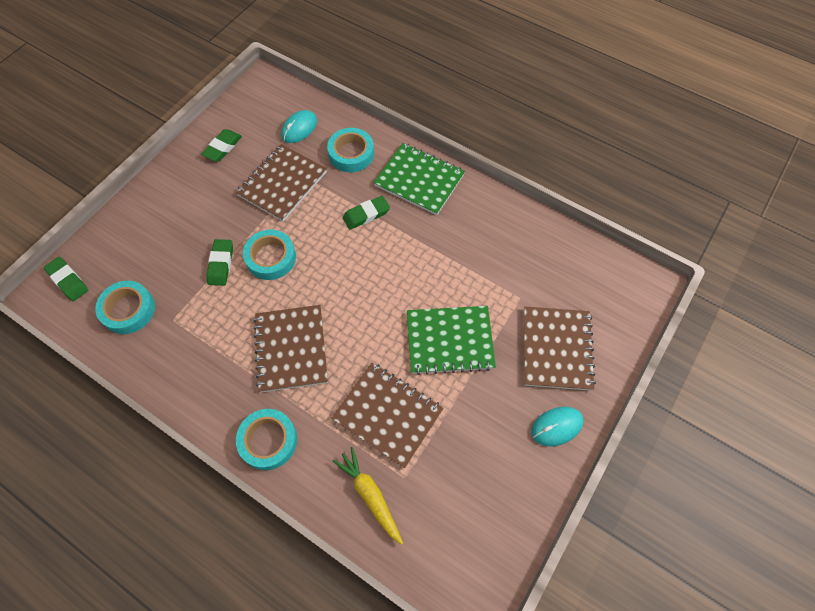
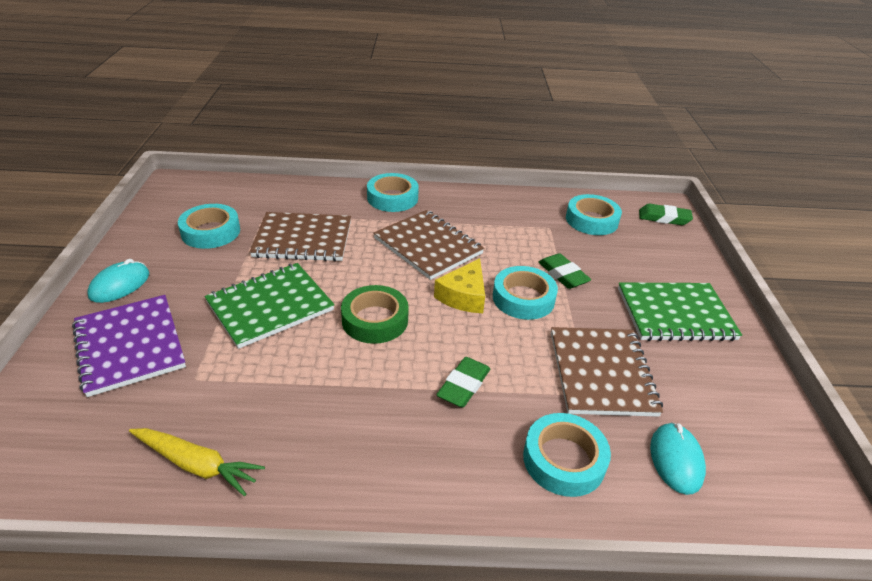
camera: 145 degrees right, 25 degrees down
(223, 148) = (722, 380): green eraser -> none
(309, 281) = (464, 296): none -> yellow cheese
(370, 495) = (287, 199): yellow carrot -> yellow carrot (196, 465)
(385, 290) = (375, 320): none -> green tape
(419, 180) = (429, 470): green notebook -> green notebook (675, 314)
(464, 471) = (211, 232): none -> turquoise tape
(556, 349) = (130, 346): brown notebook -> purple notebook

